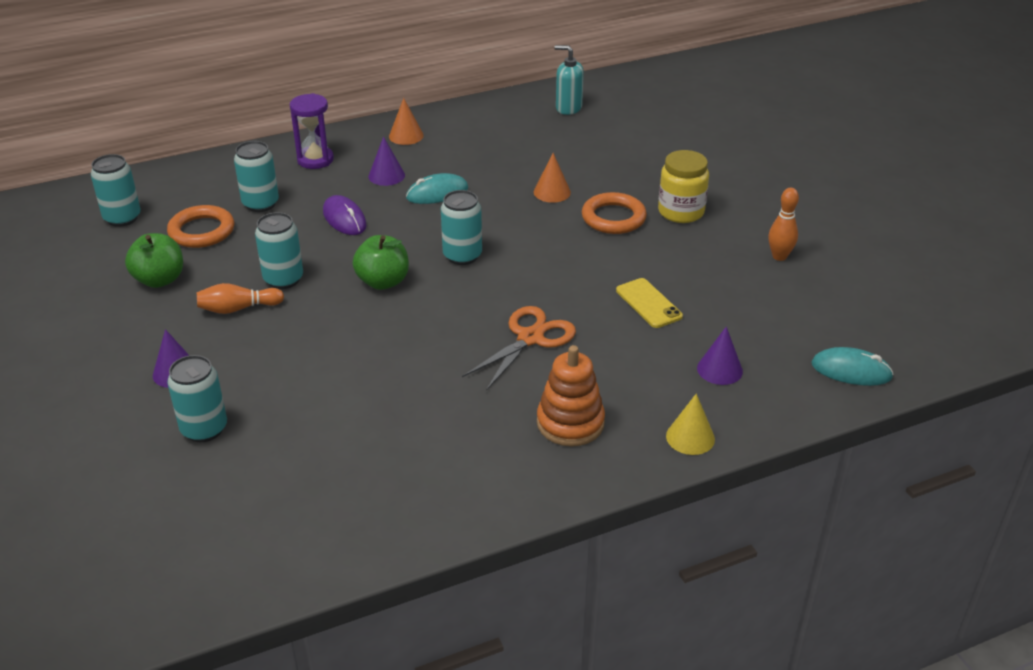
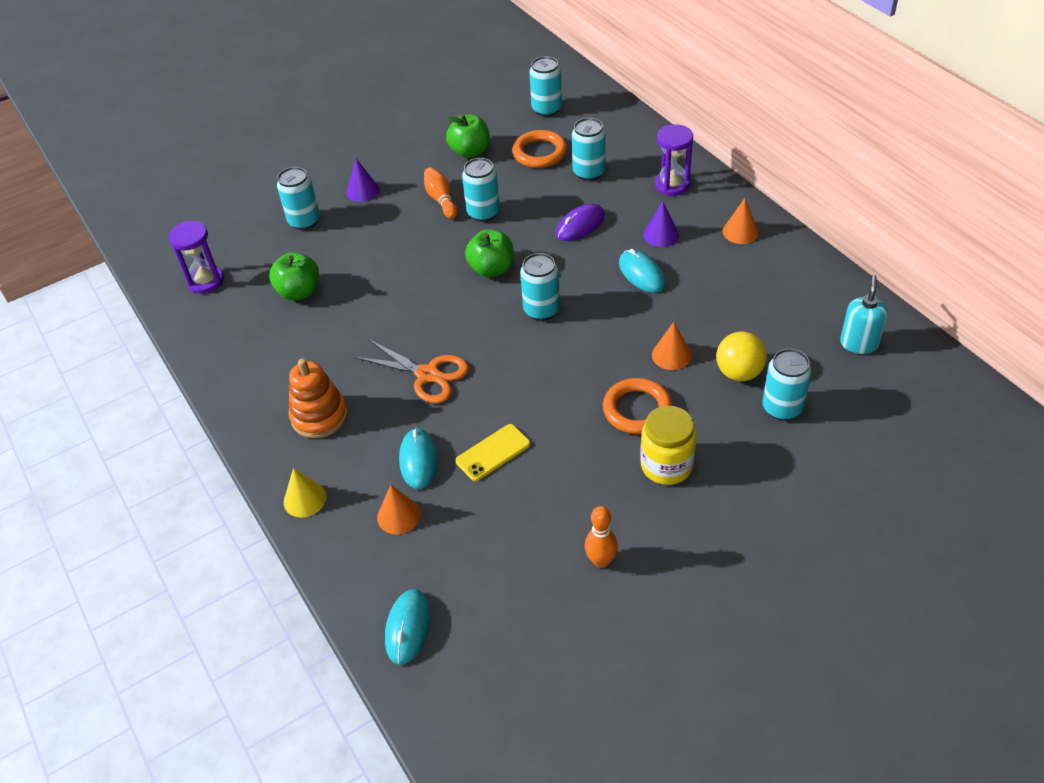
camera: 85 degrees right, 10 degrees up
(278, 533) = (206, 281): none -> purple hourglass
(347, 436) = (299, 292): none -> green apple
(584, 163) = (739, 372): none -> yellow ball
(629, 151) = (782, 408): none -> turquoise can
(649, 352) = (418, 460): none -> turquoise mouse
(719, 369) = (398, 515): purple cone -> orange cone

